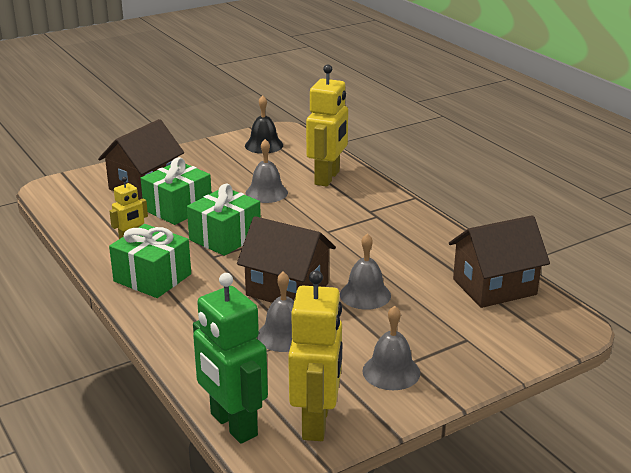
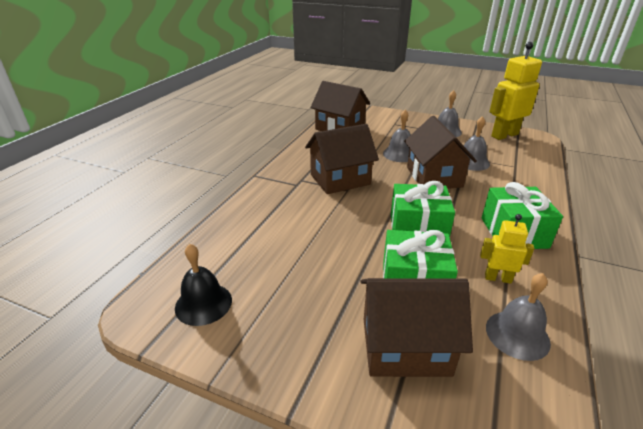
camera: 125 degrees left, 5 degrees up
(233, 425) = (544, 150): green robot -> none
(266, 193) = (320, 244): grey bell -> grey bell (517, 334)
(327, 178) = (256, 224): yellow robot -> none
(352, 235) = (340, 179): none -> brown house

